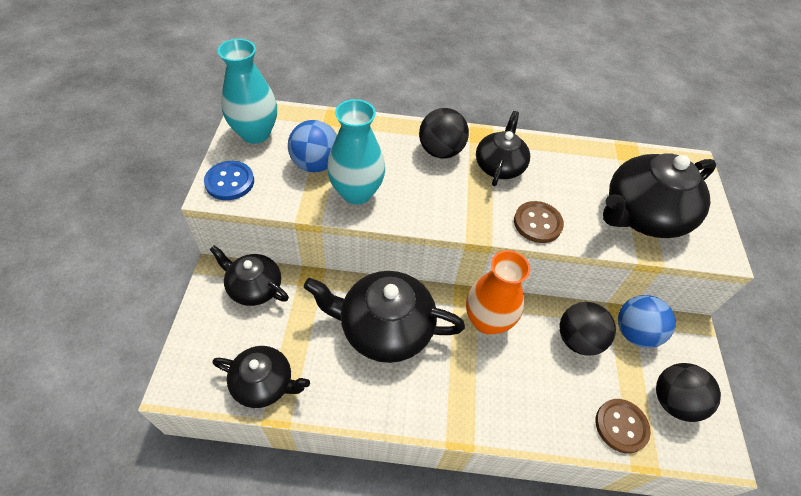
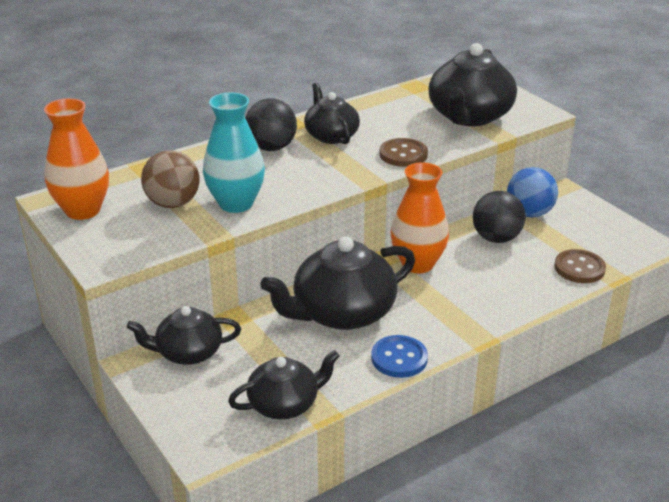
camera: 35 degrees left, 20 degrees down
(230, 182) = (107, 250): blue button -> blue button (399, 358)
(255, 133) = (83, 210): turquoise vase -> orange vase
(315, 164) = (173, 203): blue ball -> brown ball
(673, 401) = (596, 236): black ball -> none

